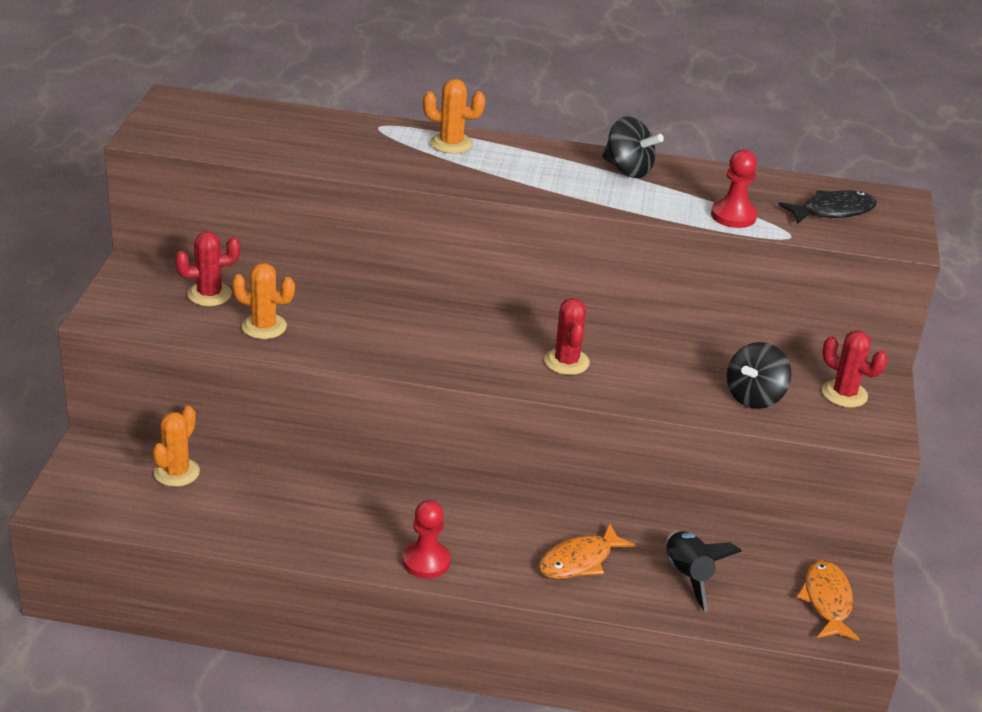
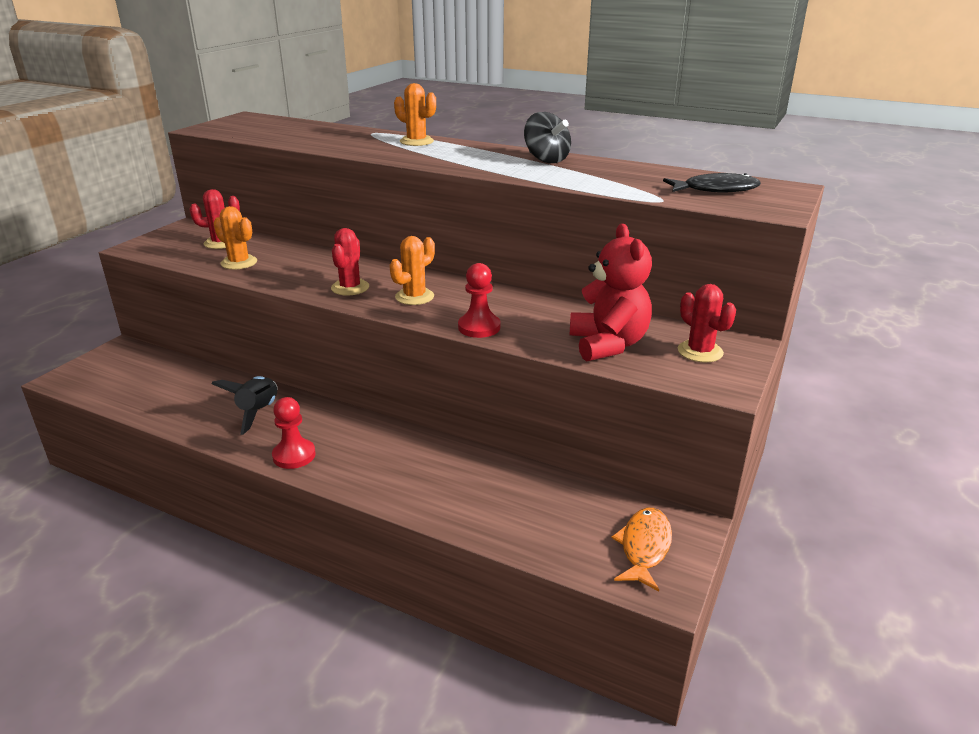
camera: 20 degrees right, 5 degrees down
(176, 472) = (163, 369): orange cactus -> orange cactus (414, 297)
(566, 362) = (454, 304): red cactus -> red cactus (350, 288)
(579, 561) = (424, 475): orange fish -> none
(688, 576) = (516, 503): black rocket -> black rocket (258, 412)
(733, 216) = (617, 186): red pawn -> red pawn (479, 327)
(754, 397) = (608, 344): black spinning top -> red teddy bear

